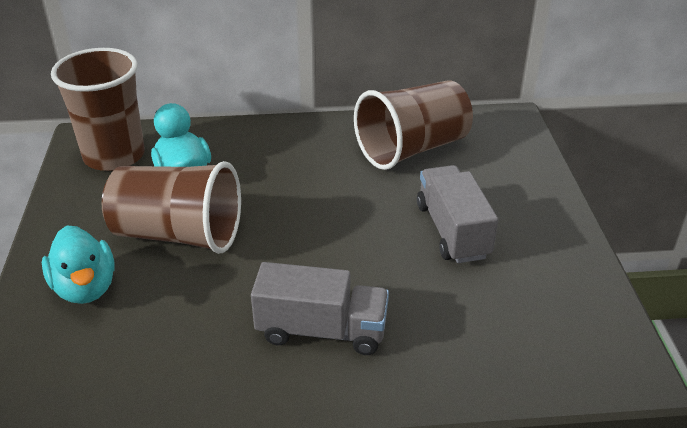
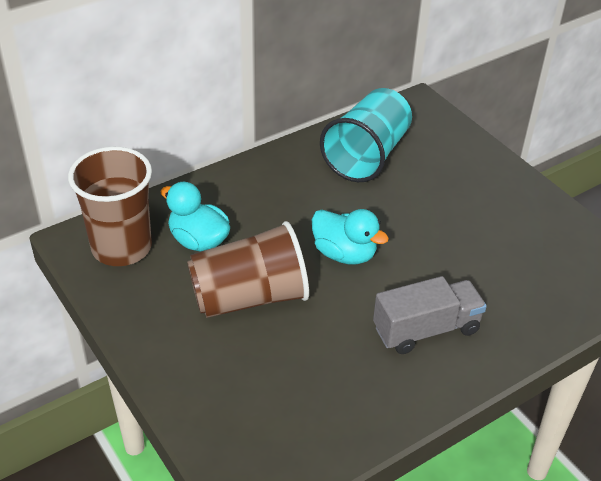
camera: 30 degrees left, 5 degrees up
(85, 288) = (217, 371): turquoise duck -> turquoise duck (344, 254)
(412, 149) = (367, 155): brown cup -> turquoise cup
(452, 231) = (452, 216): grey truck -> none

